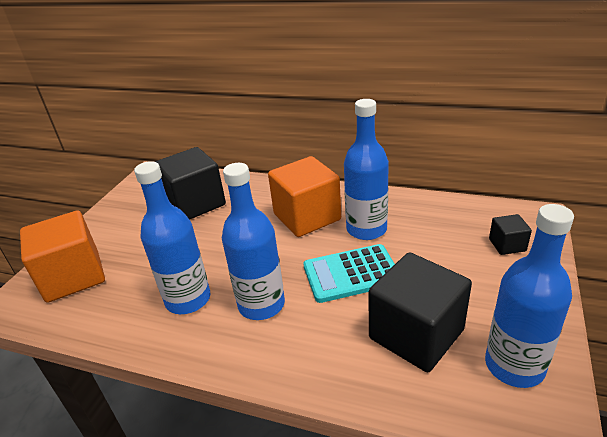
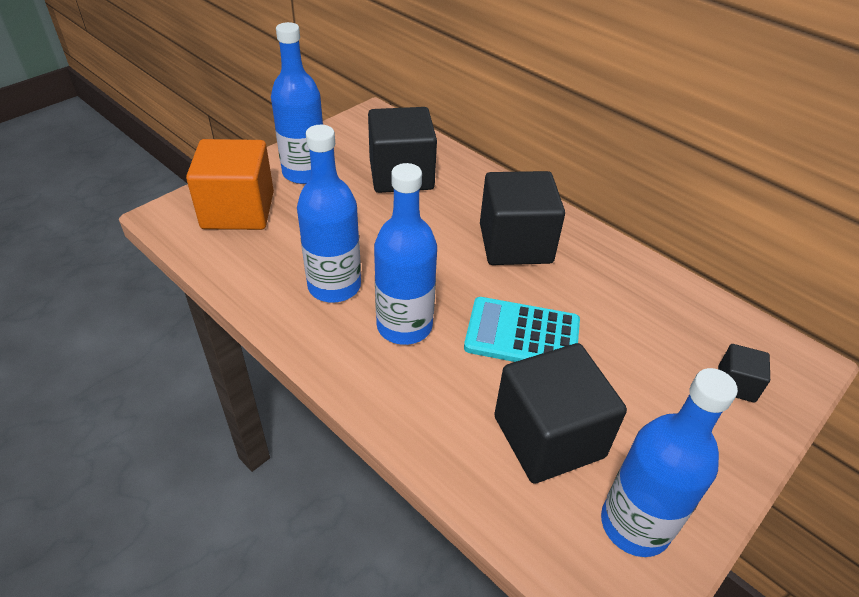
camera: 20 degrees right, 10 degrees up
(307, 217) = (515, 243): orange cube -> black cube
(366, 229) = (575, 289): blue bottle -> blue bottle (304, 173)

